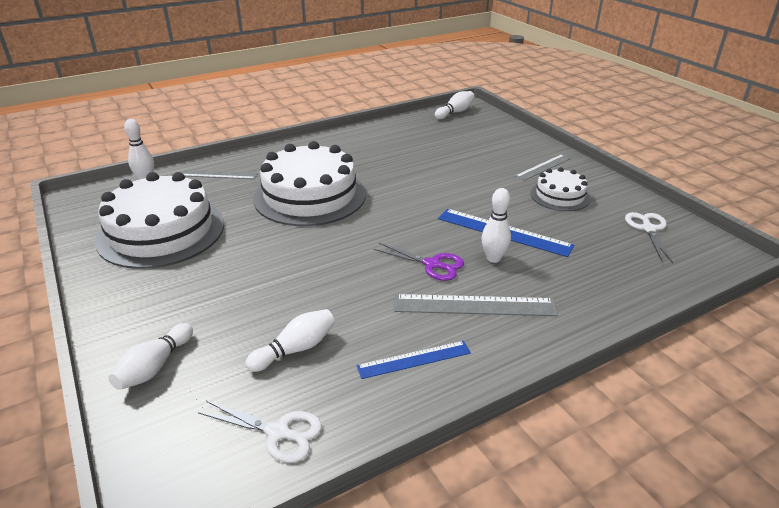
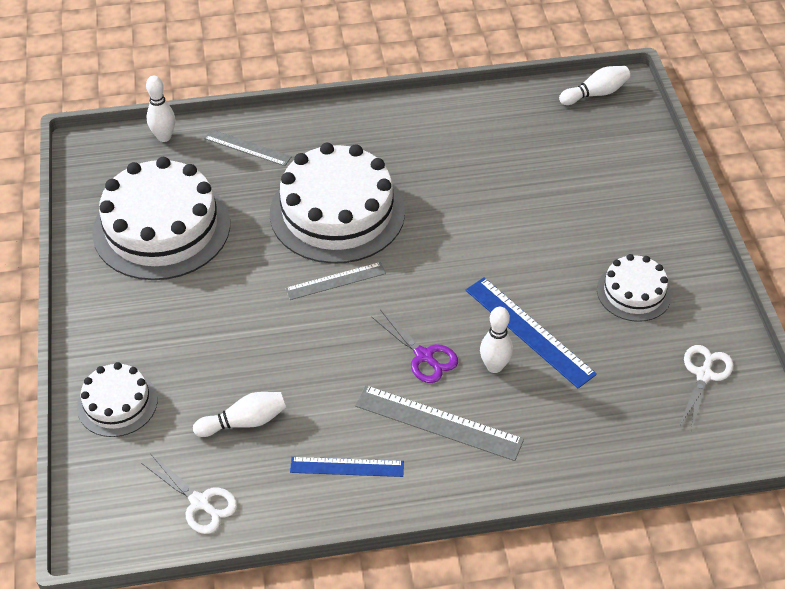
camera: 20 degrees right, 15 degrees up
(155, 367) = (117, 403): white bowling pin -> white cake
(543, 167) = (647, 236): grey ruler -> grey ruler (335, 281)

